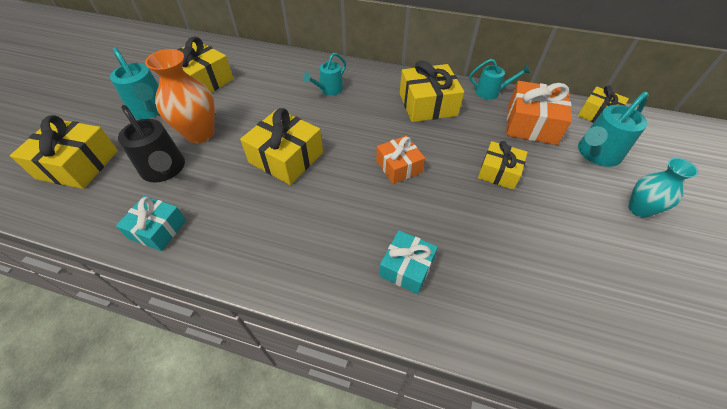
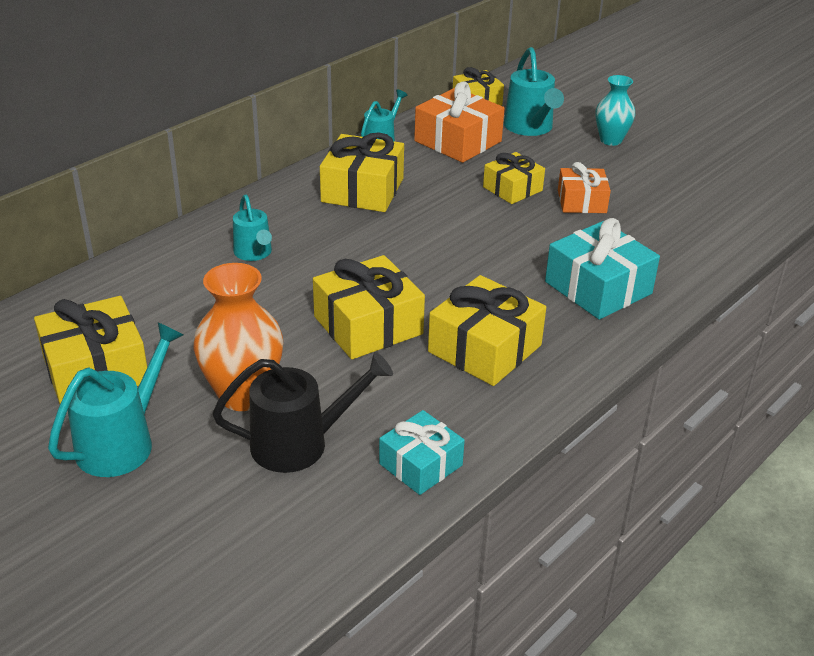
camera: 65 degrees left, 15 degrees down
(78, 164) = (201, 545): yellow gift -> yellow gift (484, 348)
(151, 110) = (123, 441): turquoise watering can -> turquoise watering can turned 45 degrees counterclockwise
(399, 166) = (454, 246): orange gift -> orange gift (581, 201)
(406, 267) = (598, 288): turquoise gift -> turquoise gift, size x1.57

